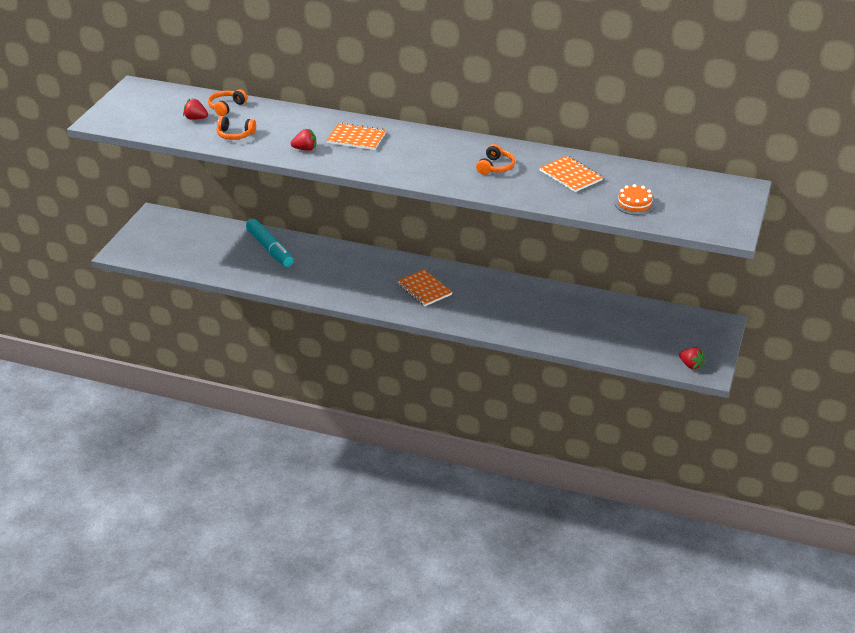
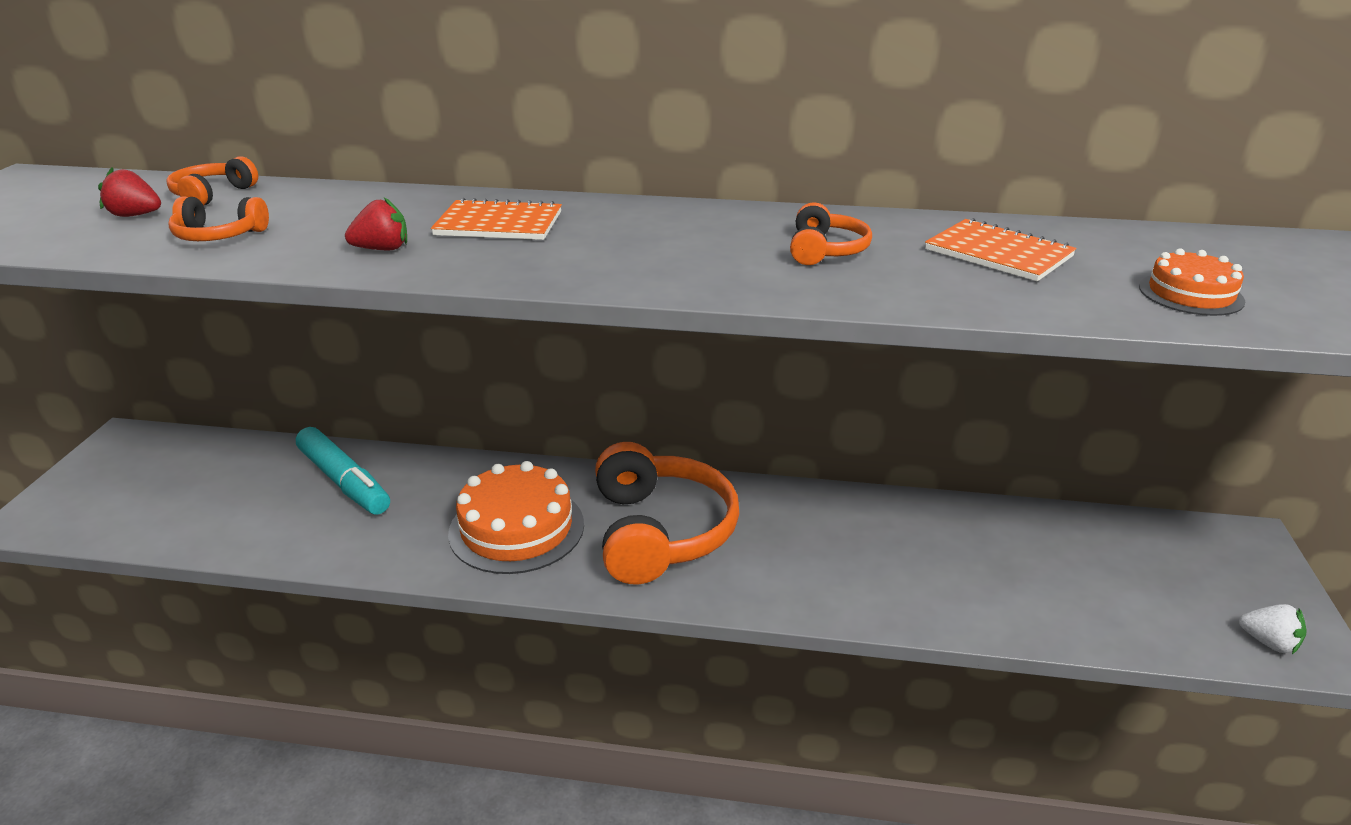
camera: 10 degrees left, 5 degrees down
(354, 280) = (516, 528): none -> orange cake
(424, 289) = (660, 532): orange notebook -> orange headphones
(690, 365) = (1268, 642): red strawberry -> white strawberry

